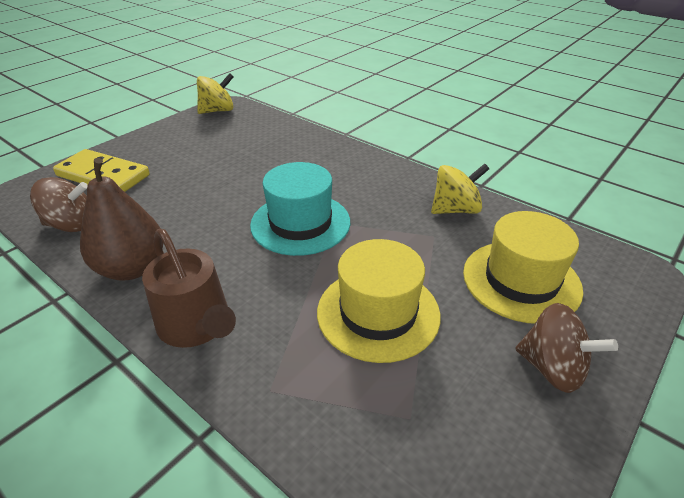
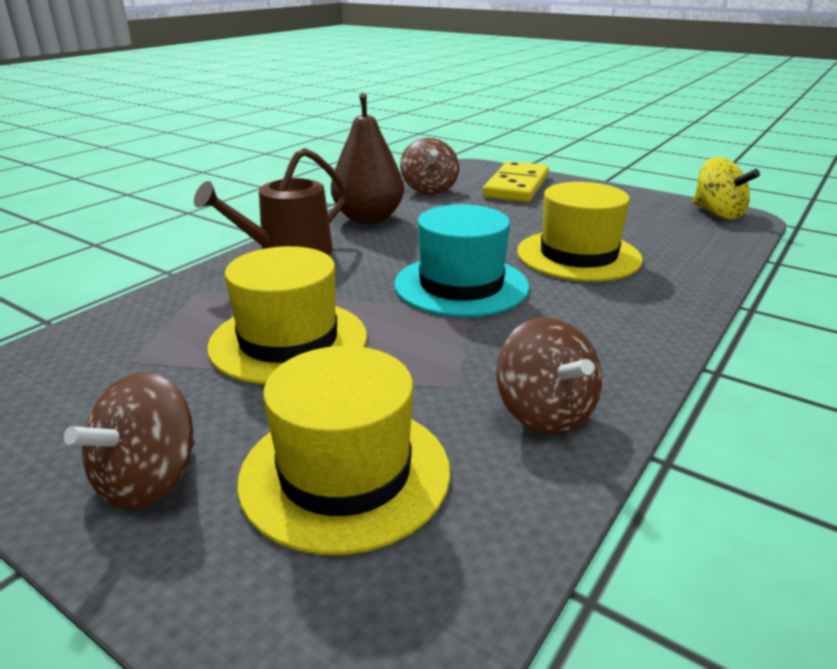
camera: 85 degrees right, 10 degrees down
(265, 170) = (578, 255): none -> yellow hat
(455, 209) = (544, 413): yellow spinning top -> brown spinning top

